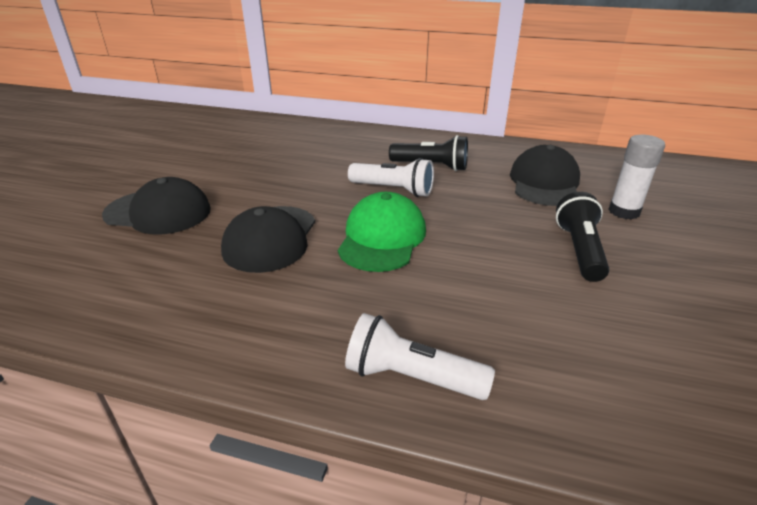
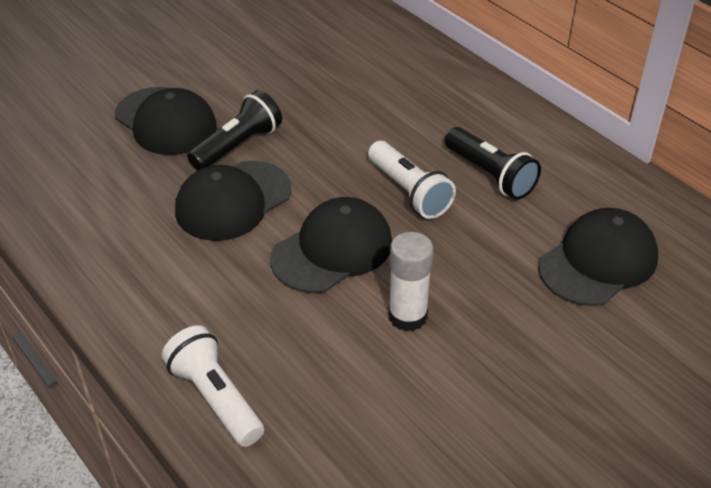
camera: 35 degrees right, 10 degrees up
(382, 238) = (332, 250): green cap -> black cap
(579, 250) = (514, 366): black flashlight -> black flashlight (238, 145)
(624, 211) = (639, 348): white glue stick -> white glue stick (407, 316)

